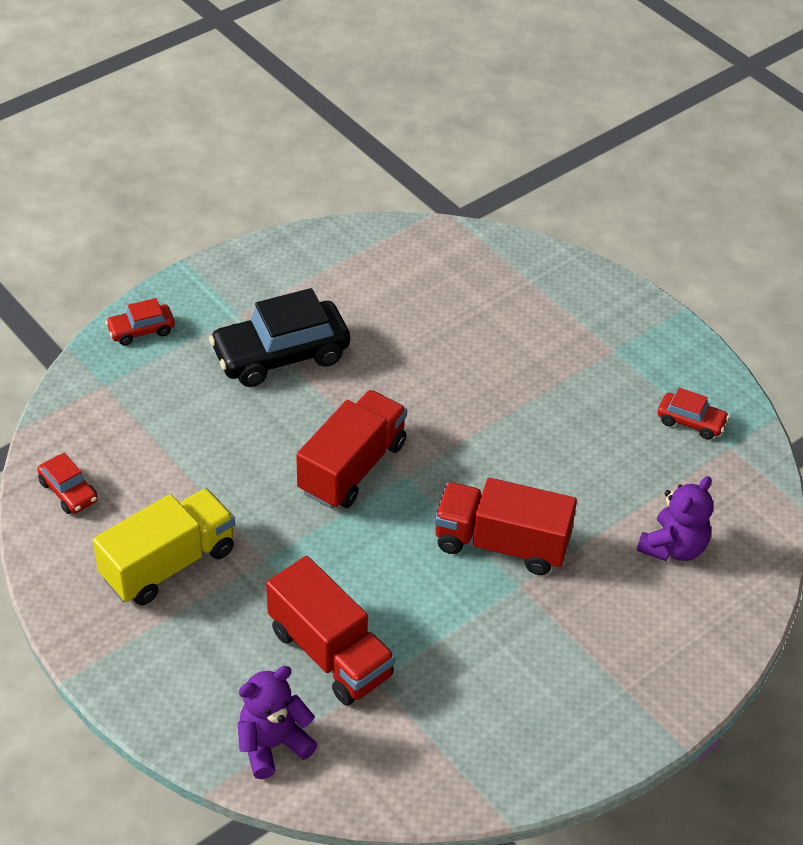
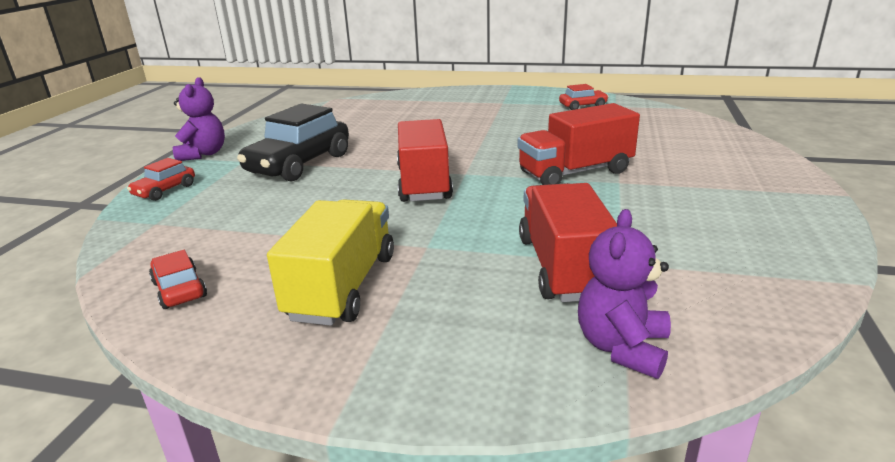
camera: 35 degrees left, 20 degrees down
(68, 491) = (179, 289): red car -> red car turned 135 degrees counterclockwise
(330, 653) = (563, 267): red truck -> red truck turned 105 degrees counterclockwise
(673, 547) = (663, 138): purple teddy bear -> purple teddy bear (203, 154)

